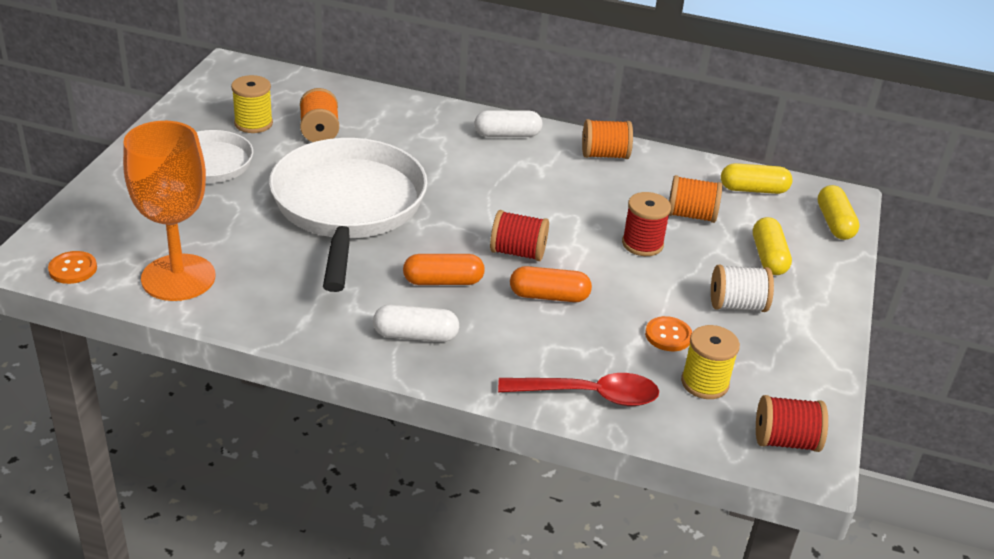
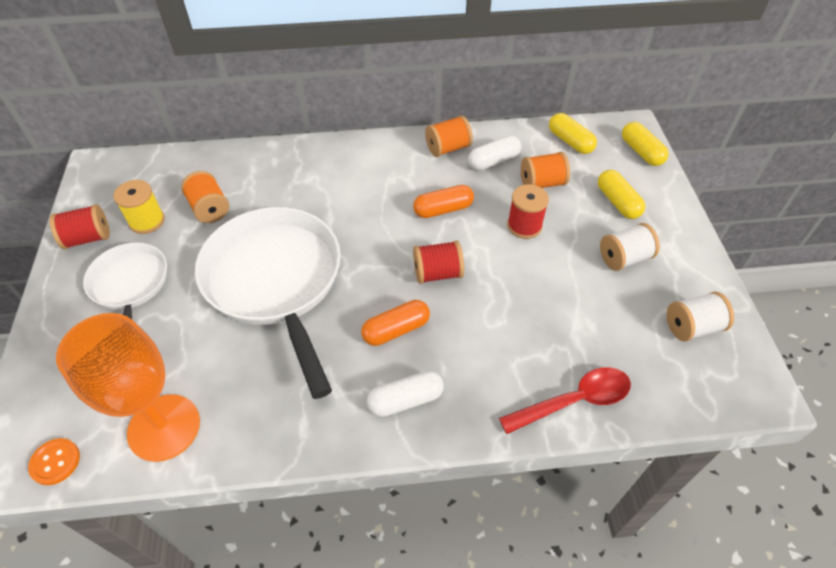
camera: 20 degrees left, 15 degrees up
(507, 134) = (364, 155): white capsule -> white capsule (493, 161)
(549, 296) = (486, 309): orange capsule -> orange capsule (443, 209)
(668, 335) = (595, 310): orange button -> none
(704, 383) = (647, 347): yellow spool -> none
(753, 189) = (570, 141): yellow capsule -> yellow capsule turned 75 degrees clockwise
(771, 384) = (692, 327): none -> white spool
(785, 441) = (735, 379): red spool -> red spool (88, 238)

